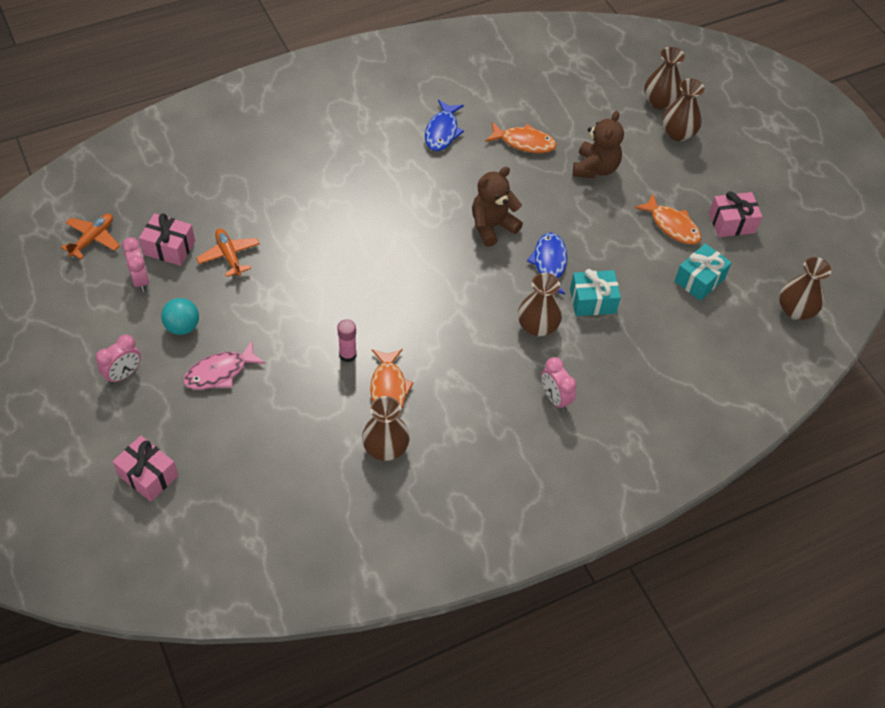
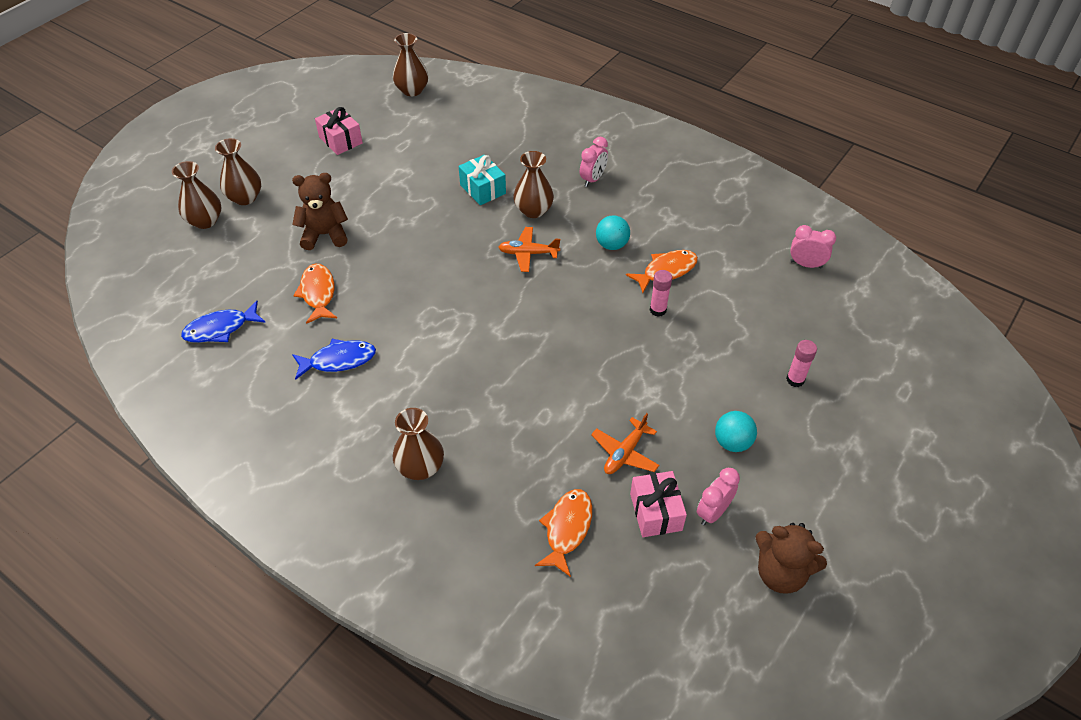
camera: 115 degrees left, 5 degrees down
(93, 239) = (701, 595): orange plane -> orange plane (528, 253)
(123, 374) = (818, 457): pink clock -> pink clock (806, 264)
(148, 475) = (882, 380): pink gift -> none
(201, 409) = (795, 380): none -> pink glue stick
(220, 372) = (751, 386): pink fish -> none
(385, 448) = (718, 250): brown vase -> brown vase (420, 467)
(450, 364) = (611, 245): none -> turquoise ball
(492, 226) = (444, 275): brown teddy bear -> brown teddy bear (780, 573)
(549, 263) = (461, 226): blue fish -> blue fish (220, 329)
(672, 225) = (366, 170): orange fish -> orange fish (567, 529)
(699, 280) = (416, 141): turquoise gift -> none

